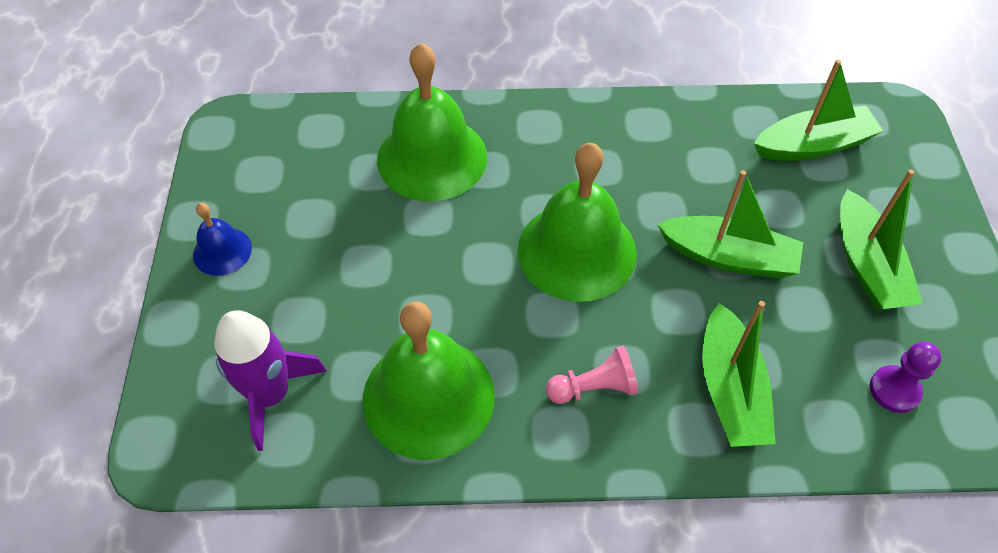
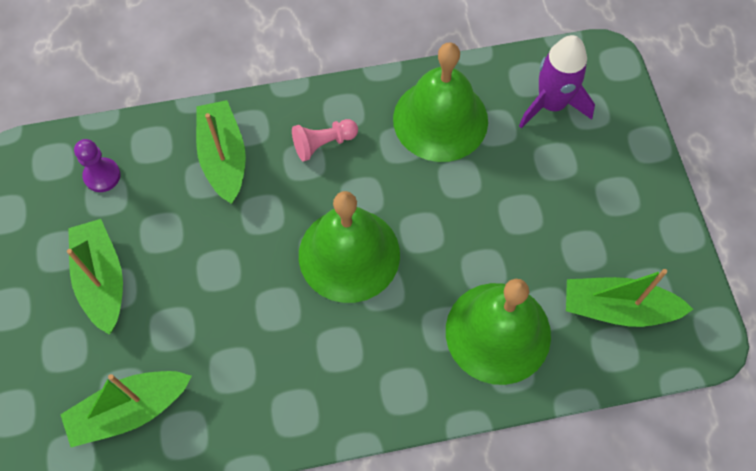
camera: 170 degrees right, 10 degrees up
(222, 251) = (642, 207): blue bell -> none
(729, 257) = (219, 269): green boat -> green boat (617, 308)

